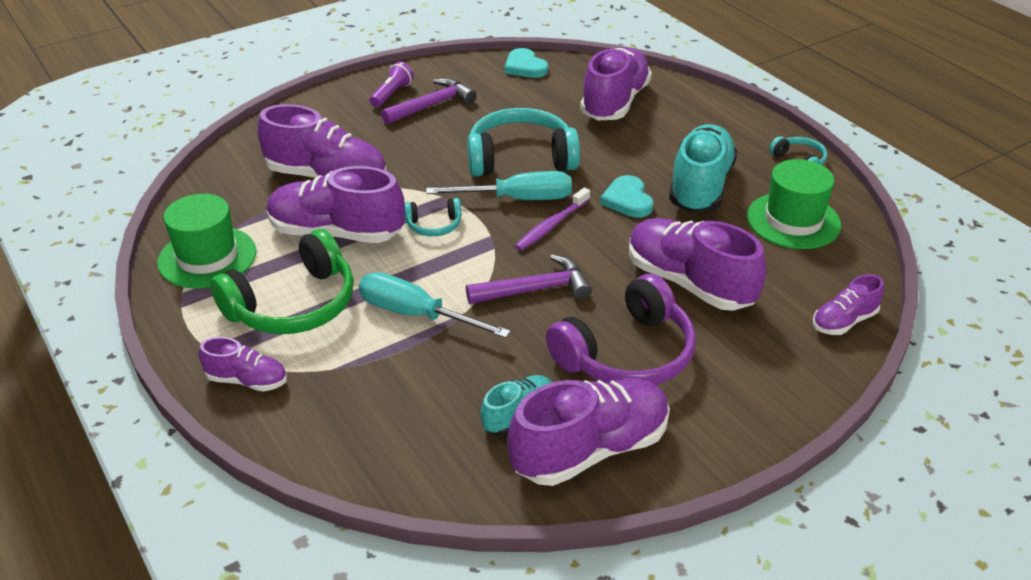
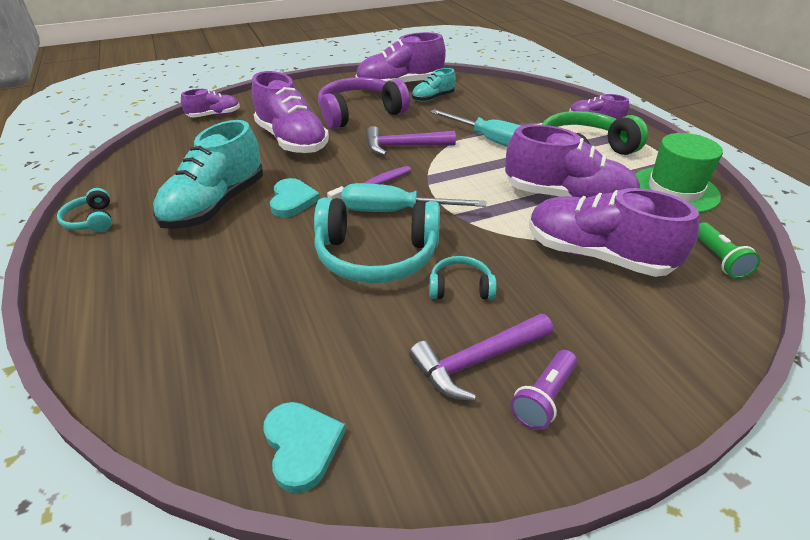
camera: 170 degrees left, 0 degrees up
(218, 185) = (718, 259): none -> green flashlight
(434, 225) = (477, 196): turquoise headphones -> turquoise headphones (460, 287)
(615, 102) = (211, 331): purple shoe -> none
(793, 221) = (169, 170): green hat -> none

